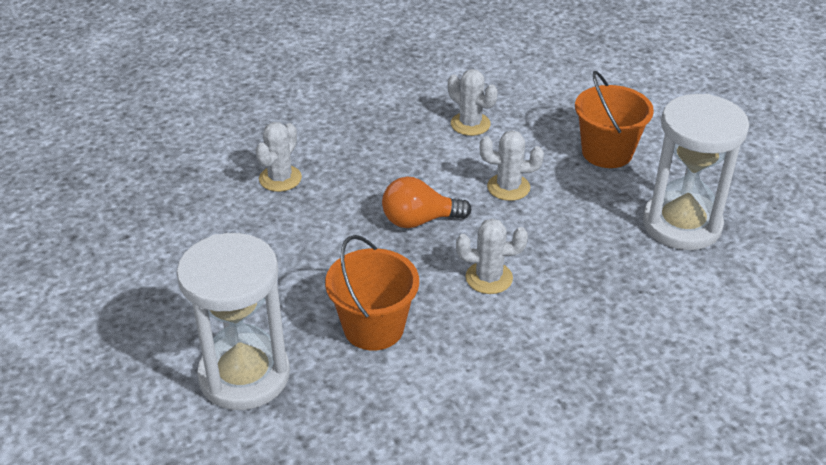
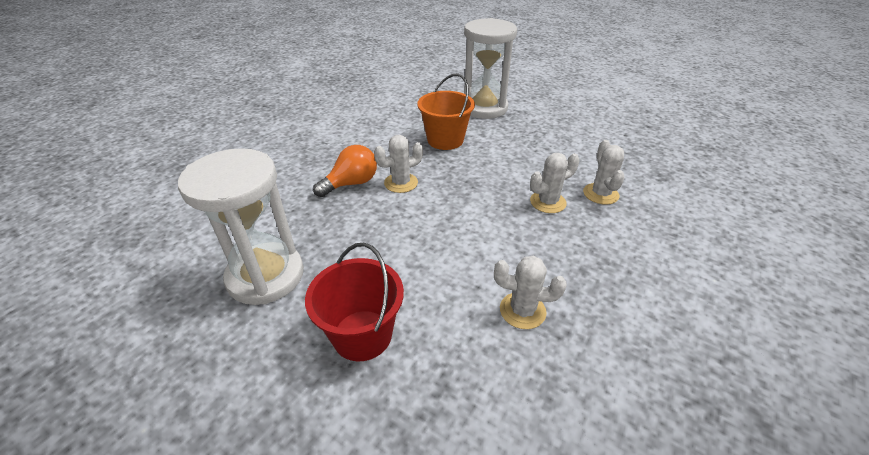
camera: 150 degrees right, 0 degrees up
(419, 220) = (477, 201): orange light bulb -> orange light bulb (351, 183)
(508, 187) = (434, 253): white cactus -> white cactus (548, 202)
(607, 152) = (362, 335): orange bucket -> red bucket

